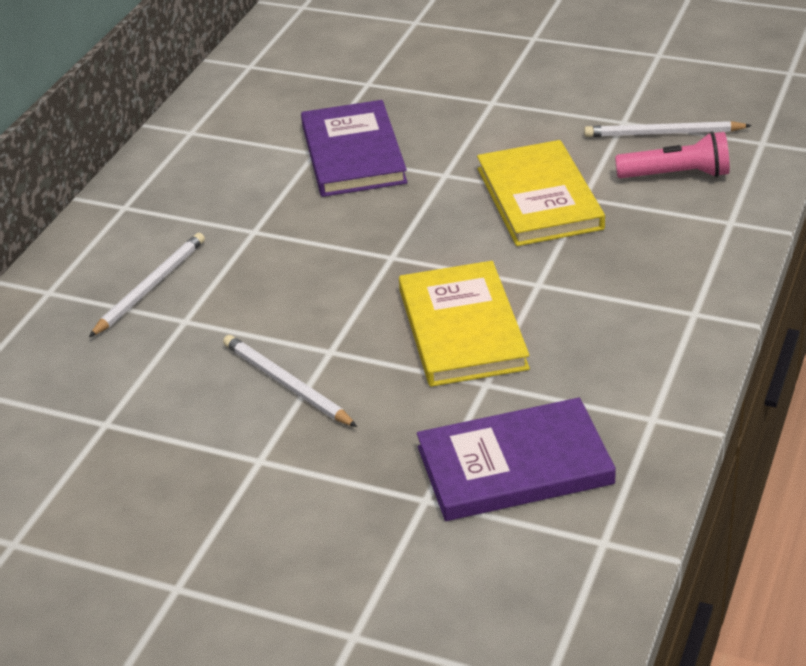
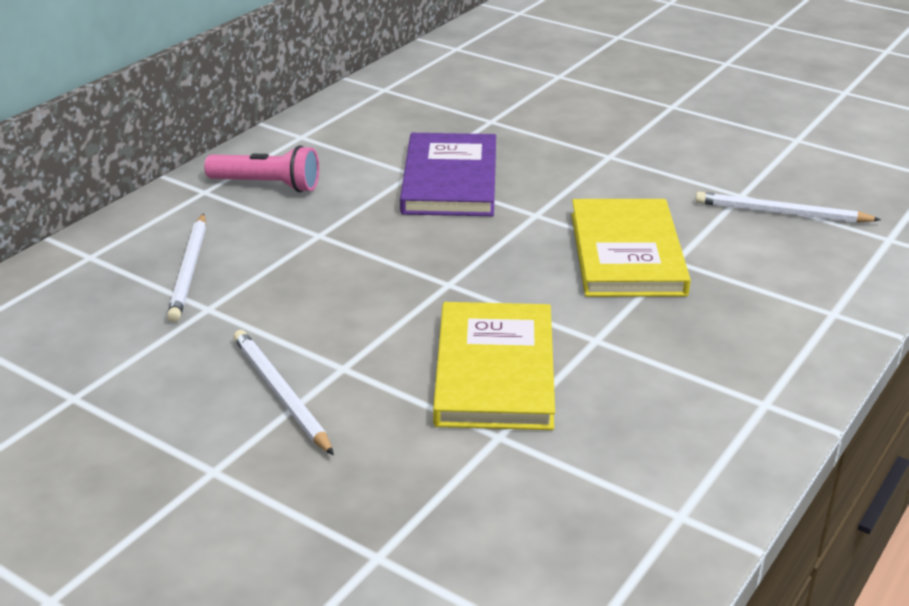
camera: 10 degrees right, 5 degrees down
(150, 287) = (190, 270): white pencil -> white pencil turned 135 degrees clockwise
(514, 465) = (497, 538): purple book -> none
(676, 175) = (784, 255): pink flashlight -> pink flashlight (267, 185)

